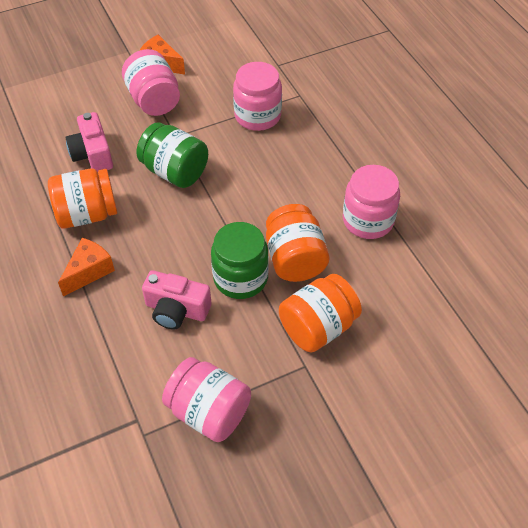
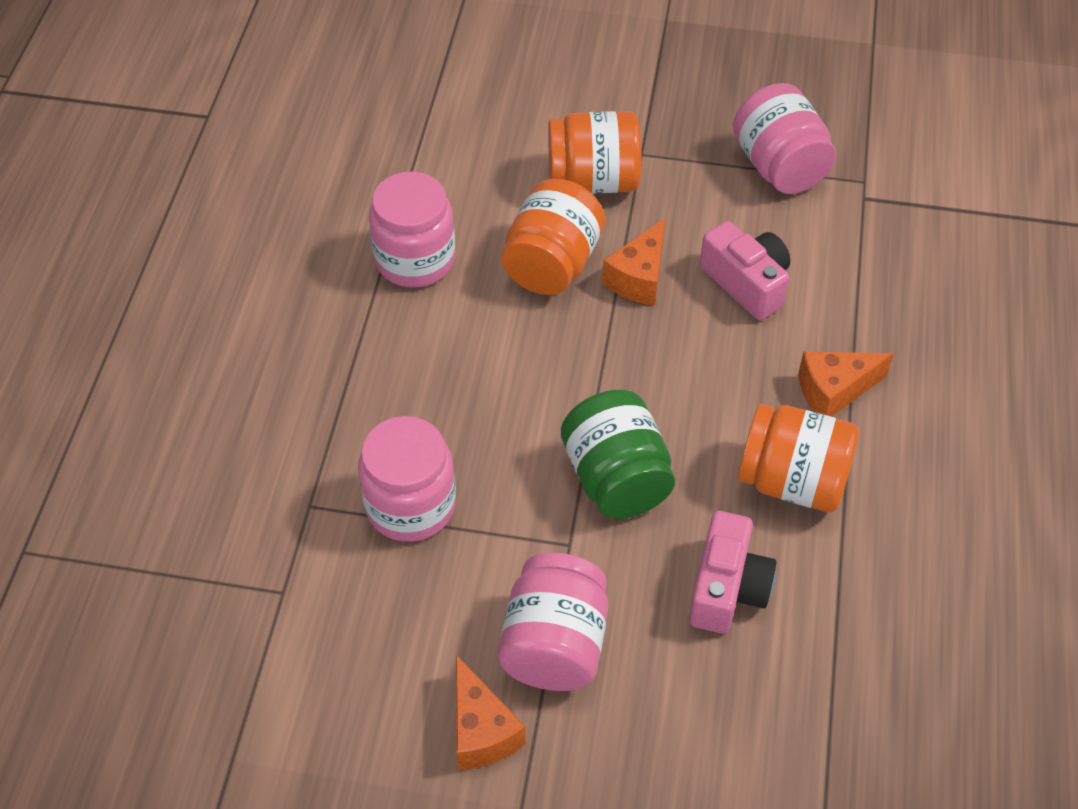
camera: 145 degrees left, 0 degrees up
(240, 278) = (639, 278): green jar -> orange cheese

